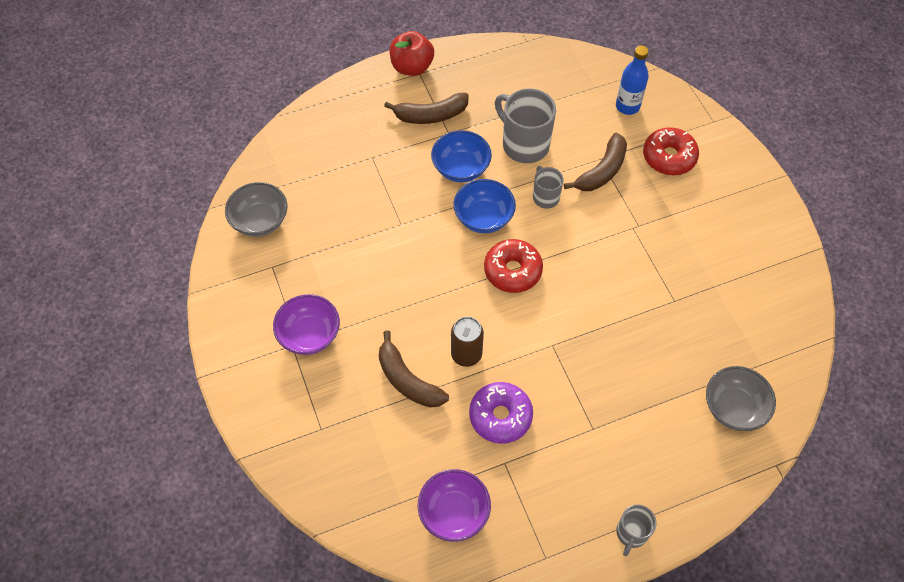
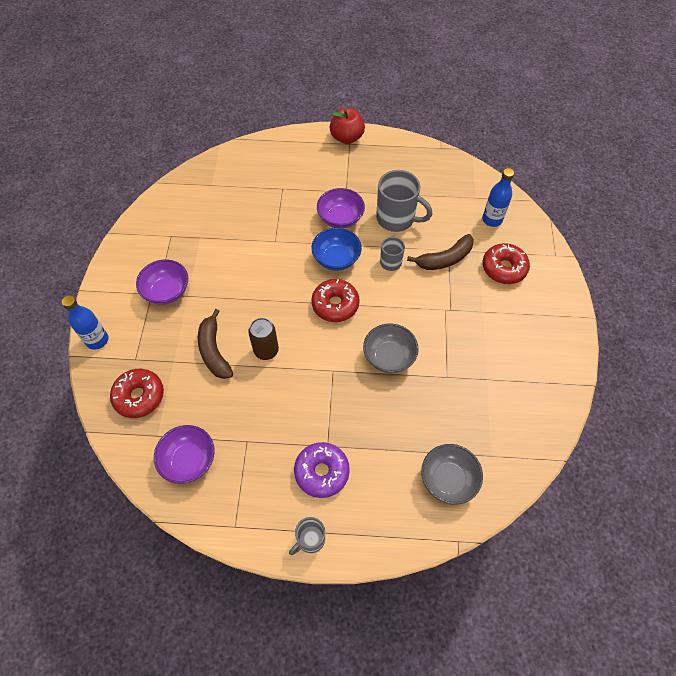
camera: 25 degrees right, 0 degrees up
(260, 221) = (182, 203): grey bowl -> grey bowl (389, 357)
(261, 426) = (97, 340): none -> blue bottle
(353, 468) = (139, 396): none -> red donut
(431, 115) = (340, 174): brown banana -> none
(461, 168) = (340, 218): blue bowl -> purple bowl
(500, 416) = (264, 405): purple donut -> purple donut (322, 472)
(524, 144) = (396, 219): grey mug -> grey mug turned 135 degrees clockwise

